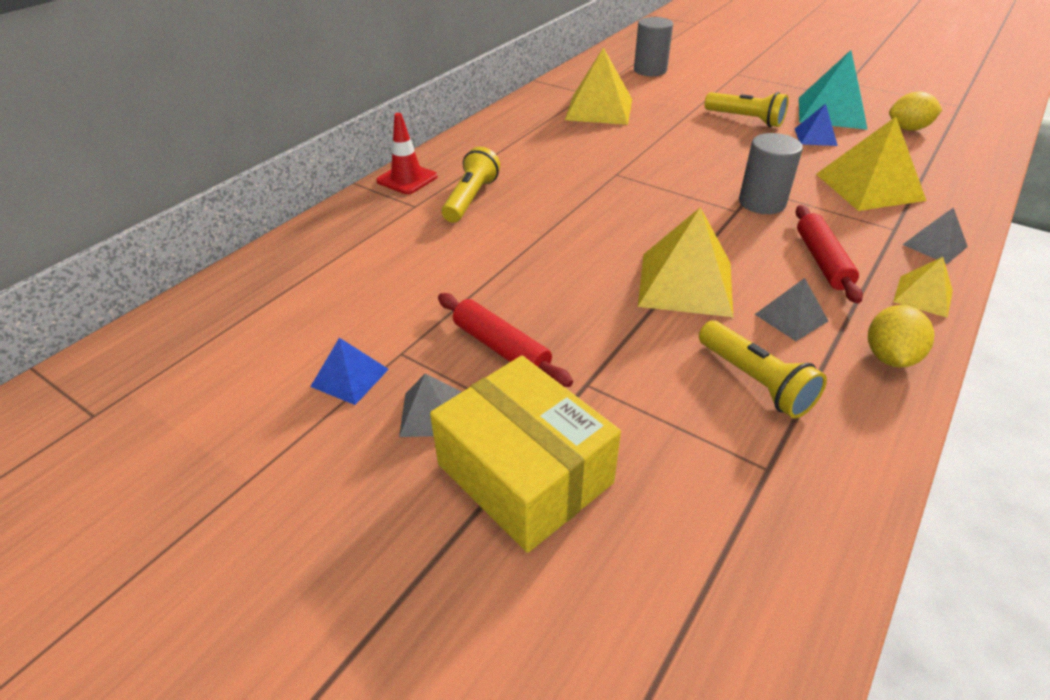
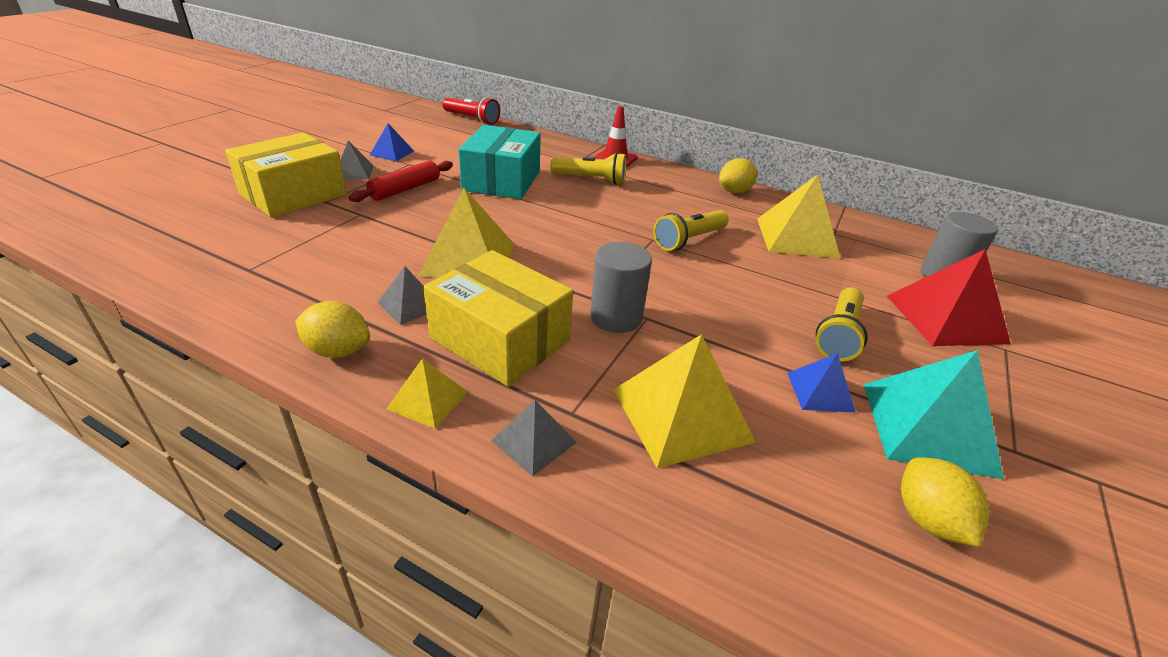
camera: 80 degrees right, 5 degrees down
(204, 296) = (472, 119): none -> red flashlight
(472, 263) = (502, 180): none -> turquoise box
(503, 122) = (734, 191): none -> yellow lemon
(708, 82) = (946, 319): none -> red pyramid
(755, 381) = (336, 275): yellow flashlight -> yellow flashlight (689, 240)
(822, 261) = (500, 339): red rolling pin -> yellow box

